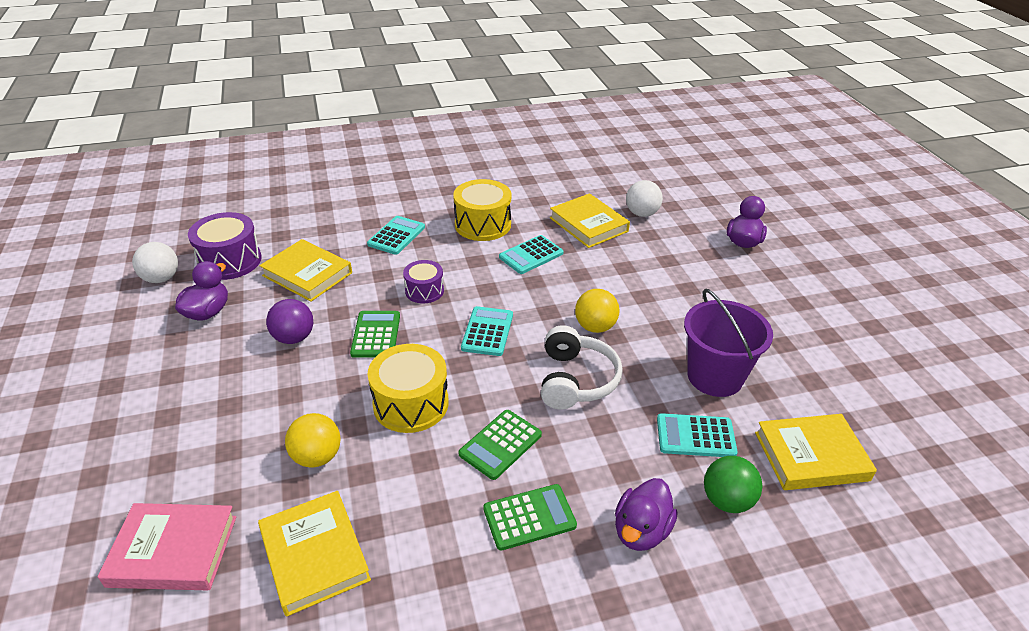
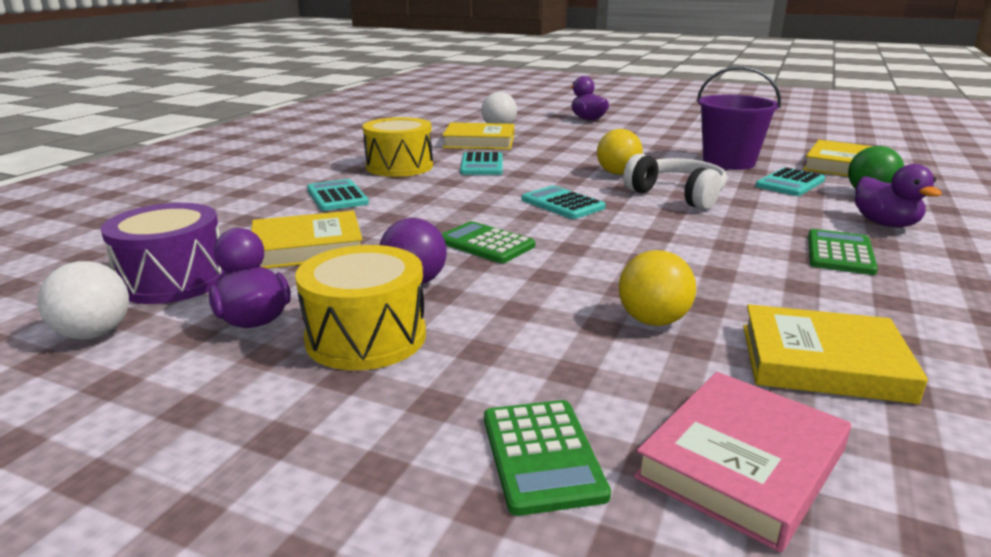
camera: 50 degrees left, 15 degrees down
(411, 404) = (623, 256): yellow drum -> yellow drum (366, 337)
(424, 291) = (454, 209): purple drum -> none
(500, 444) = (731, 239): green calculator -> green calculator (542, 456)

